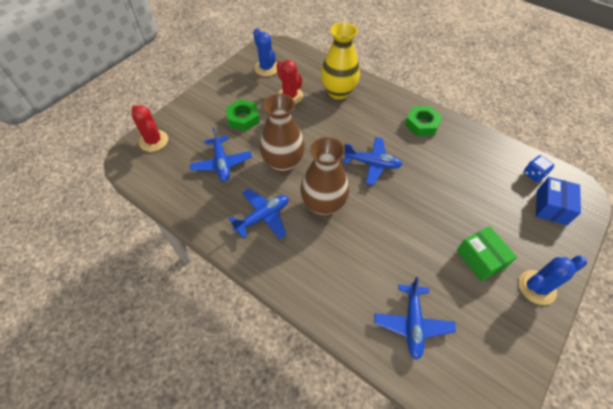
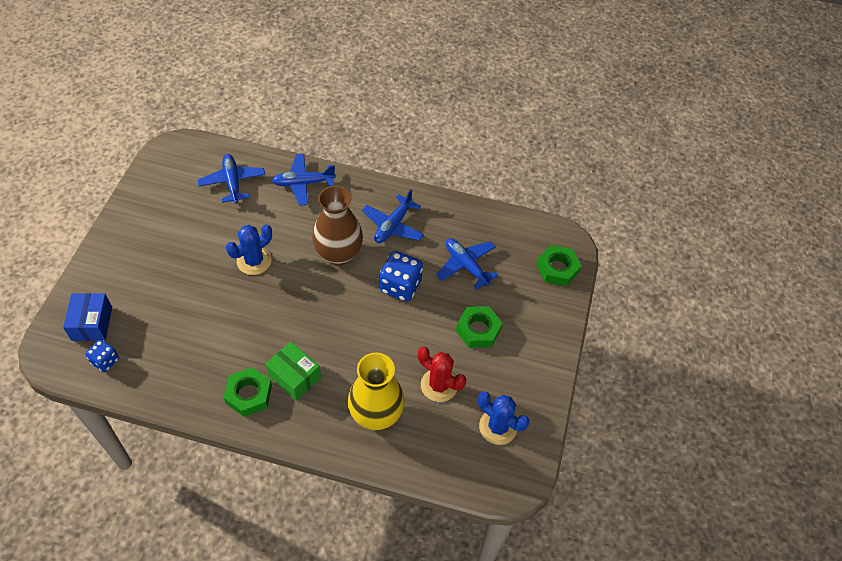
camera: 155 degrees right, 0 degrees up
(154, 141) = (557, 268): red cactus -> green nut
(283, 163) = (400, 286): brown vase -> blue dice
(372, 164) = (300, 316): blue plane -> blue plane (303, 183)
(480, 259) = (174, 247): green box -> green box (294, 377)
(536, 287) = (122, 238): blue cactus -> blue cactus (254, 261)

